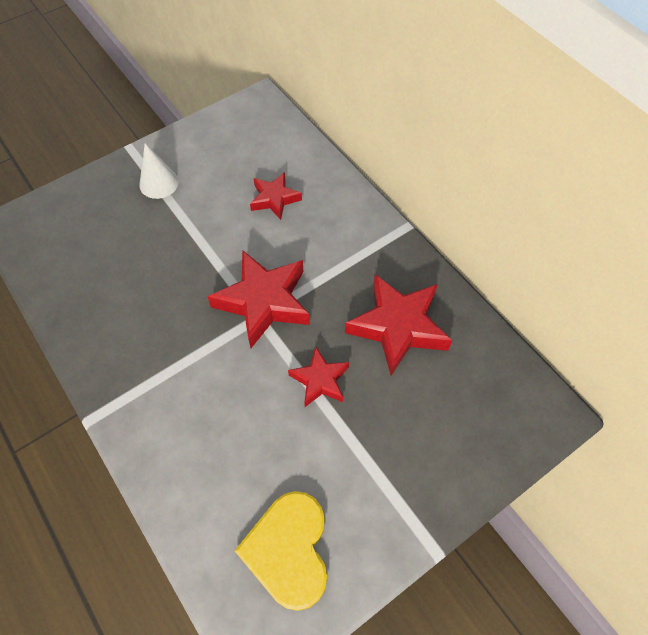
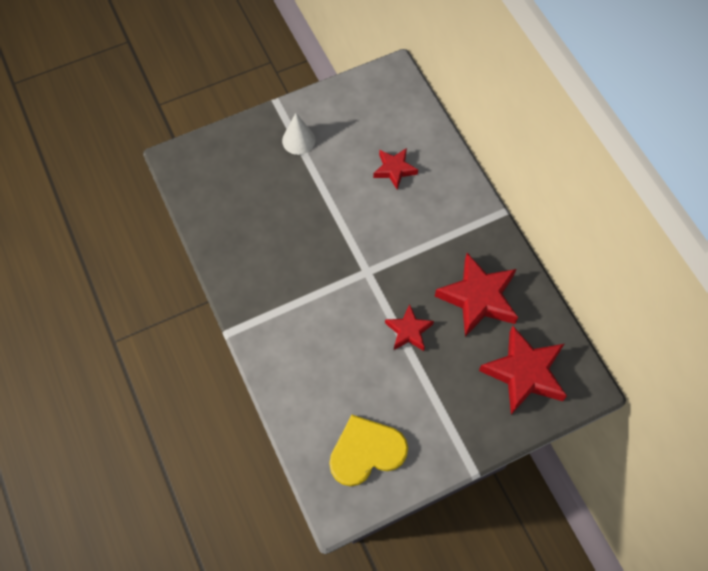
camera: 10 degrees right, 5 degrees up
(263, 302) = (373, 260): red star -> red star (524, 373)
(288, 550) = (366, 451): yellow heart -> yellow heart turned 60 degrees clockwise

